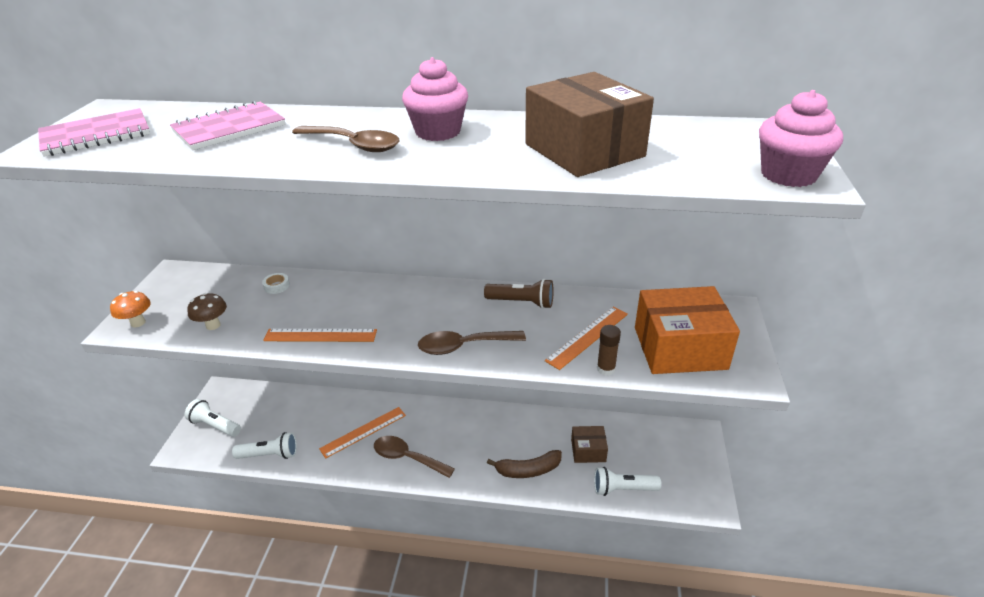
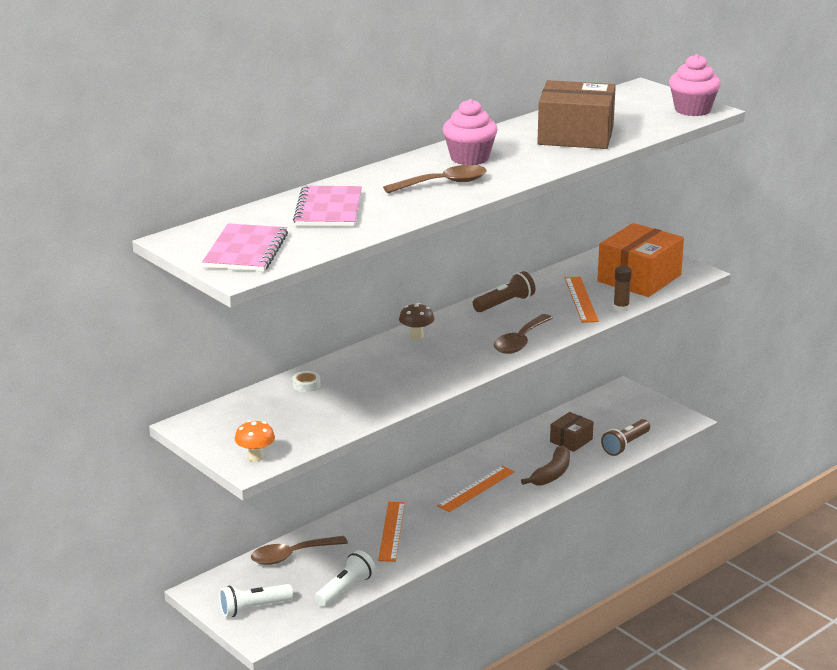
camera: 50 degrees left, 10 degrees down
(213, 325) = (321, 425): brown mushroom -> brown mushroom (416, 336)
(320, 335) = (415, 387): orange ruler -> orange ruler (476, 488)
(407, 458) = (457, 521): brown spoon -> brown spoon (292, 555)
(622, 489) = (625, 445): white flashlight -> brown flashlight

